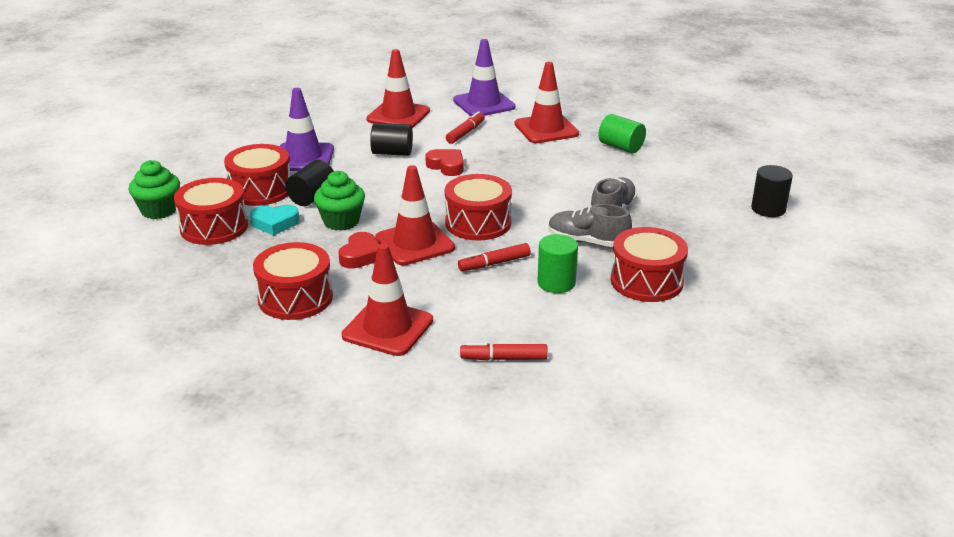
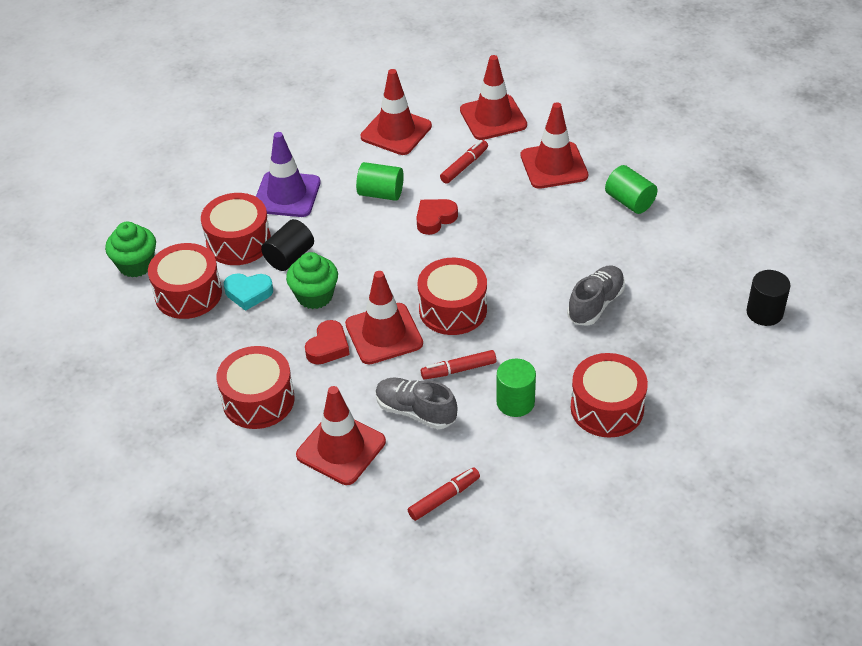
camera: 10 degrees right, 15 degrees up
(392, 153) = (381, 193): black cylinder -> green cylinder
(446, 166) = (435, 219): red heart -> red heart turned 90 degrees counterclockwise
(484, 104) = (493, 118): purple traffic cone -> red traffic cone
(503, 358) = (444, 498): red marker -> red marker turned 135 degrees clockwise
(587, 242) = (559, 346): grey shoe -> grey shoe (415, 411)

